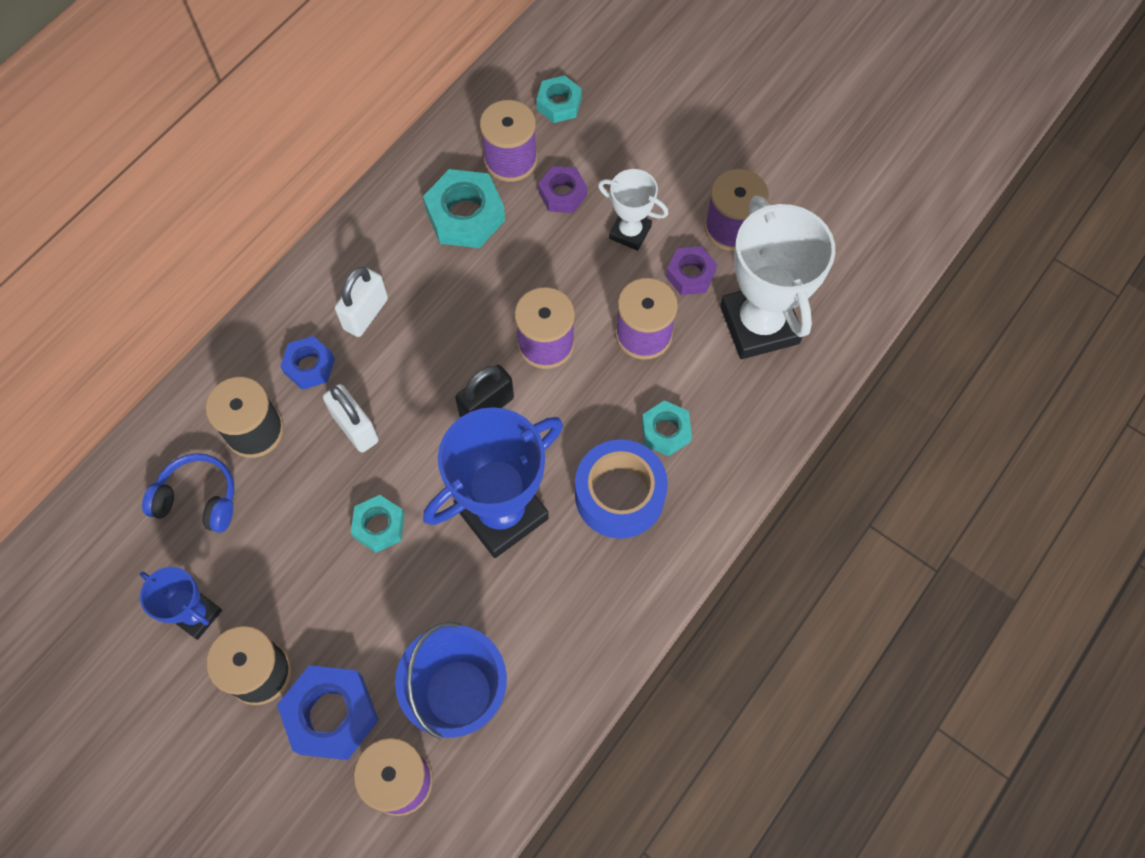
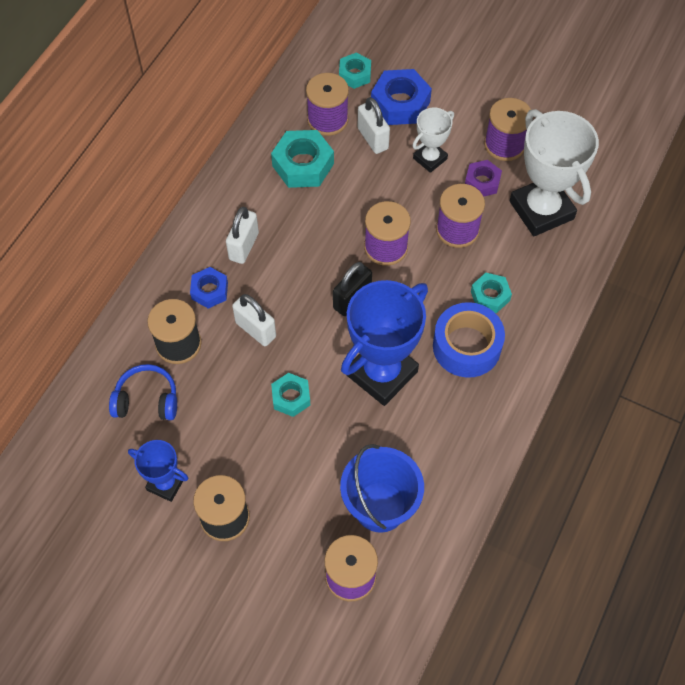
camera: 10 degrees left, 5 degrees down
(331, 714) = (287, 538): blue nut -> blue nut (400, 103)
(562, 194) = (373, 138): purple nut -> white padlock
(630, 232) = (430, 159): white trophy -> white trophy turned 60 degrees counterclockwise

